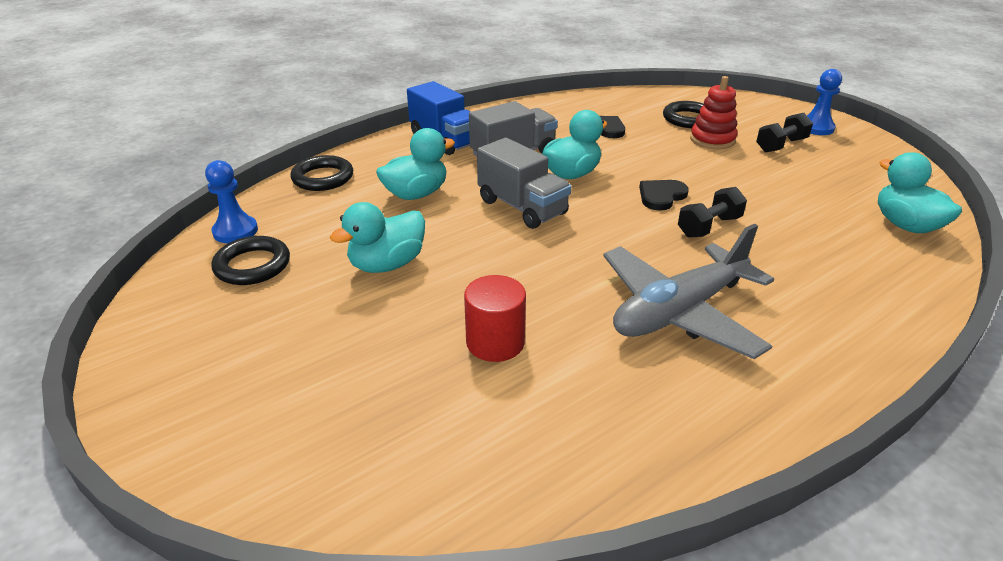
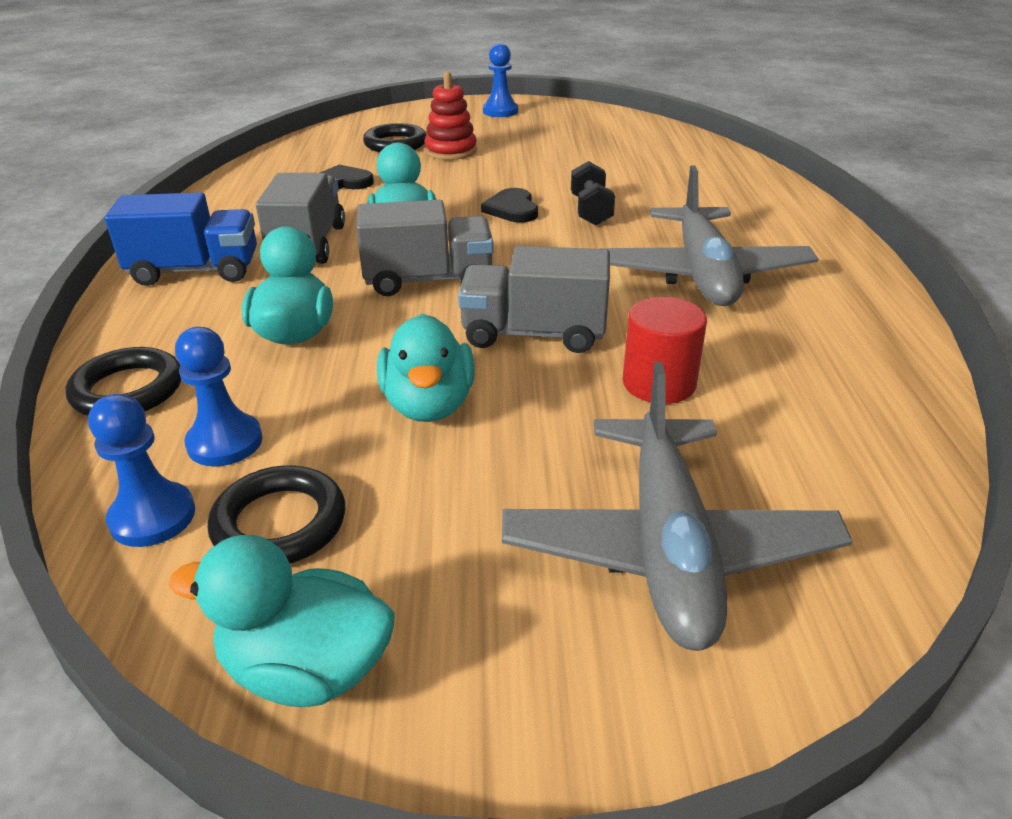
camera: 55 degrees left, 0 degrees up
(303, 222) = (225, 442): none -> blue pawn
(317, 405) = (667, 547): none -> grey plane
(502, 270) = (534, 334): none -> grey truck
(781, 145) = (506, 133): black dumbbell -> none
(905, 225) = (681, 148): turquoise duck -> turquoise duck (307, 669)

